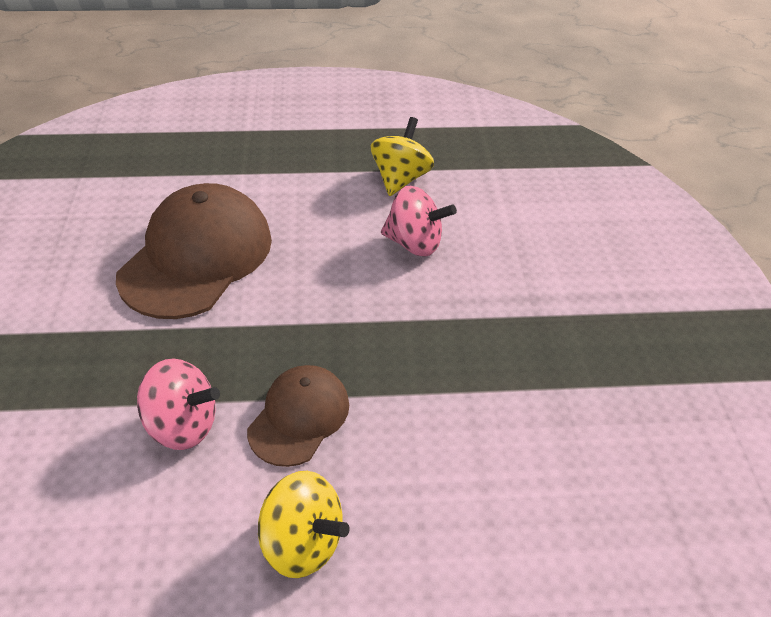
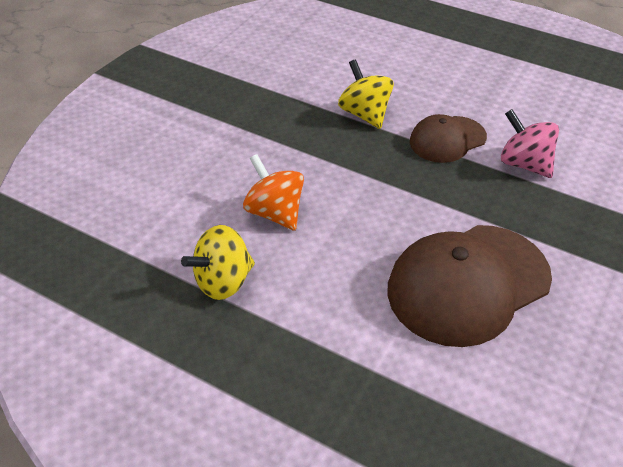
camera: 145 degrees left, 0 degrees up
(302, 542) = (477, 91): yellow spinning top -> yellow spinning top (365, 114)
(414, 243) = (275, 213): pink spinning top -> orange spinning top

